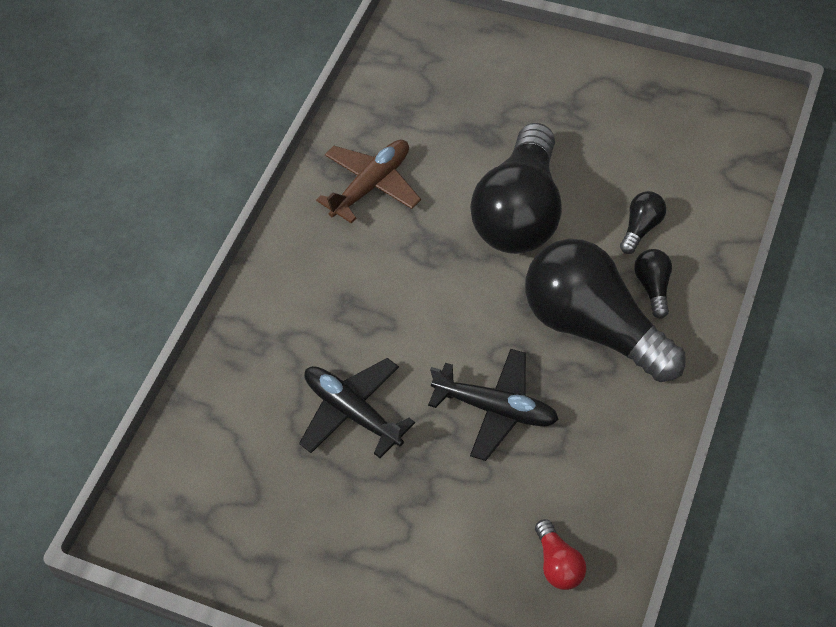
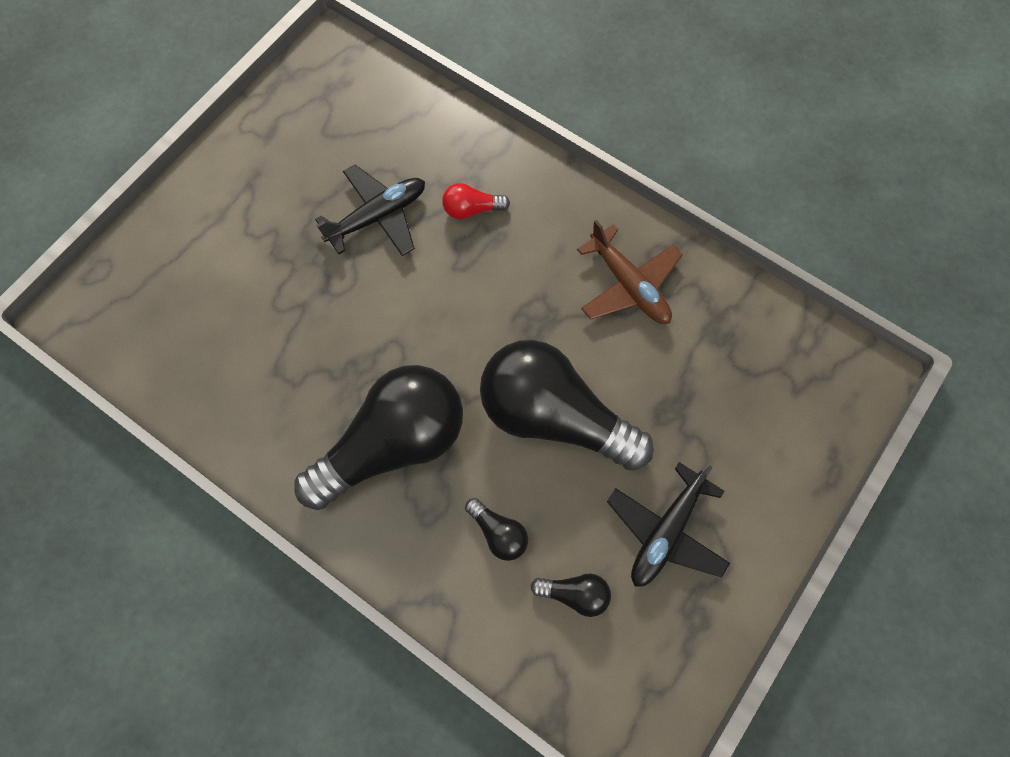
camera: 100 degrees right, 15 degrees up
(496, 409) = (337, 331): black plane -> black plane (666, 531)
(558, 564) = (173, 339): red light bulb -> red light bulb (471, 209)
(653, 287) = (420, 518): black light bulb -> black light bulb (574, 594)

